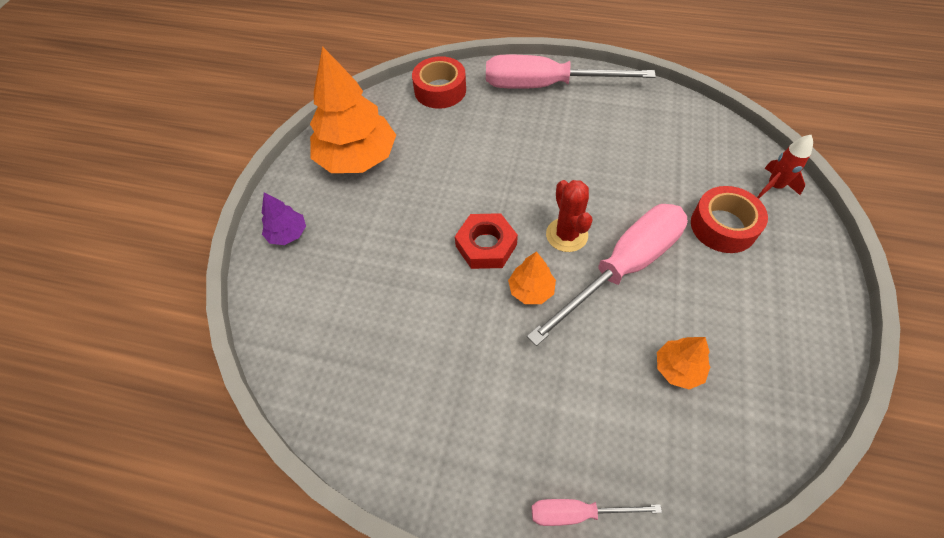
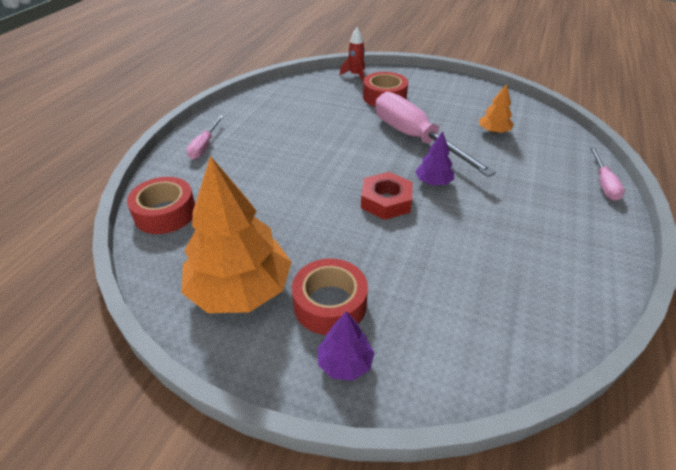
camera: 85 degrees left, 15 degrees down
(343, 217) = (330, 304): none -> red tape
(531, 290) = (433, 182): orange tree -> purple tree
(546, 86) = (204, 146): pink screwdriver -> pink screwdriver, size x0.48
(566, 235) = (381, 158): red cactus -> none

